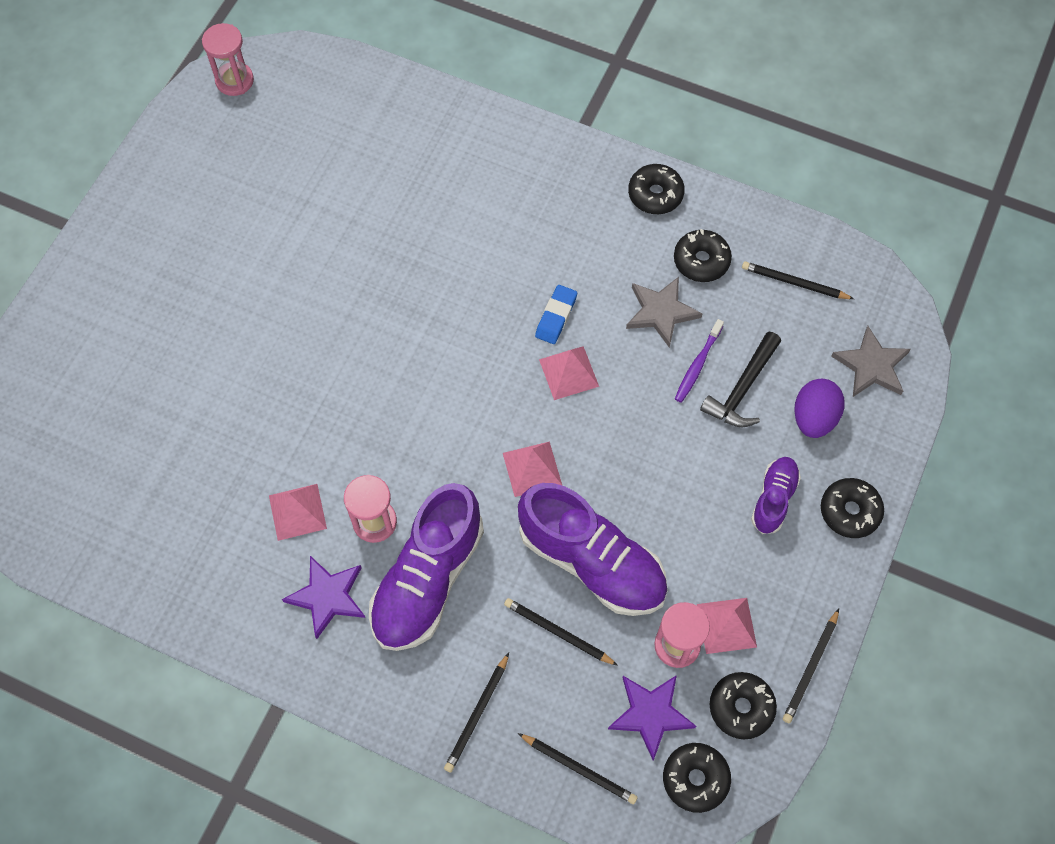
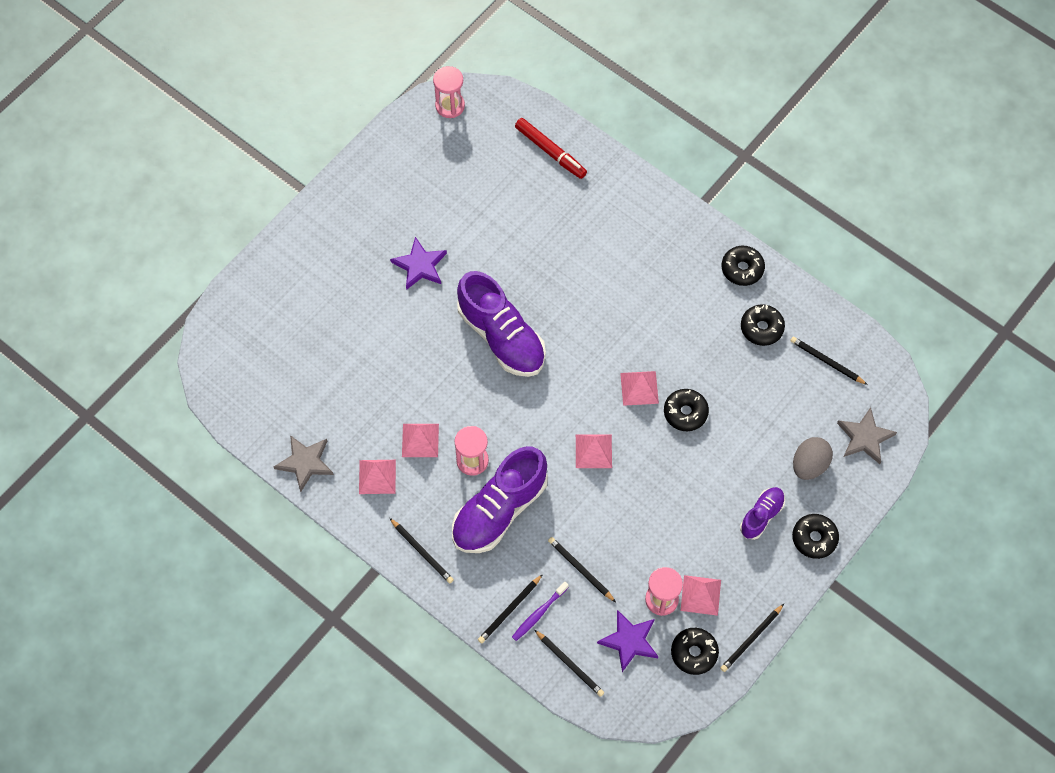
camera: 15 degrees right, 0 degrees up
(250, 576) = (377, 476): none -> pink pyramid
(327, 597) = (427, 504): purple star -> purple star (420, 265)
(336, 664) = (422, 551): none -> black pencil
(376, 108) = (550, 152): none -> red marker
(556, 317) = (641, 344): blue eraser -> none
(592, 561) = (618, 527): purple shoe -> purple shoe (501, 336)
(661, 312) = (720, 359): grey star -> grey star (305, 462)
(695, 779) = (648, 692): black donut -> black donut (685, 413)
(697, 365) = (735, 405): purple toothbrush -> purple toothbrush (539, 613)
(742, 389) = (763, 431): black hammer -> none
(814, 418) = (809, 465): purple egg -> grey egg

